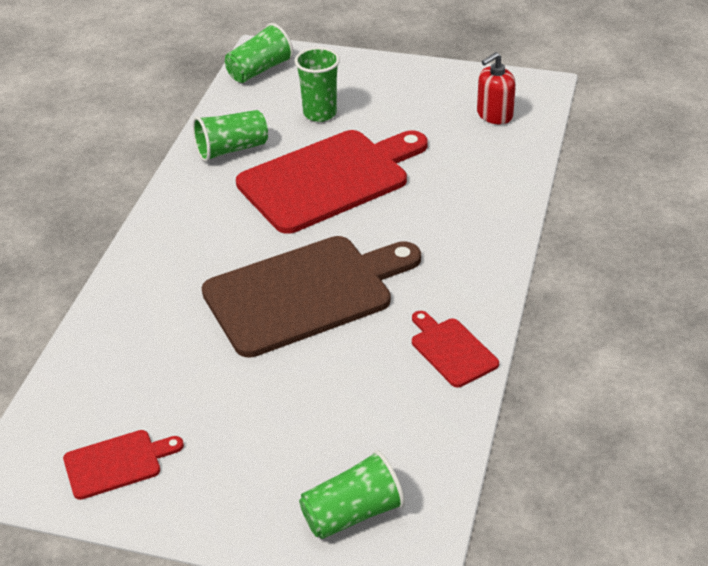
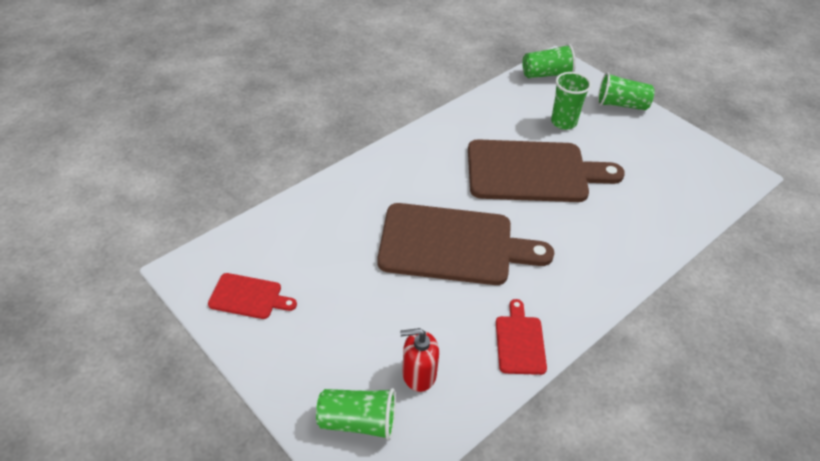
camera: 30 degrees right, 5 degrees up
(231, 149) = (485, 121): green cup -> green cup (621, 105)
(329, 179) = (533, 172): red cutting board -> brown cutting board
(494, 115) = (691, 180): red soap dispenser -> red soap dispenser (418, 374)

